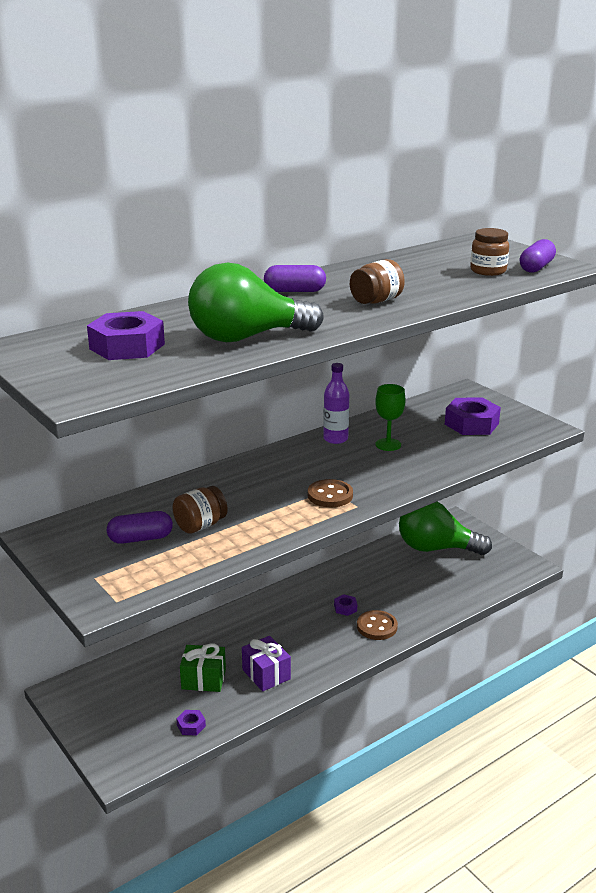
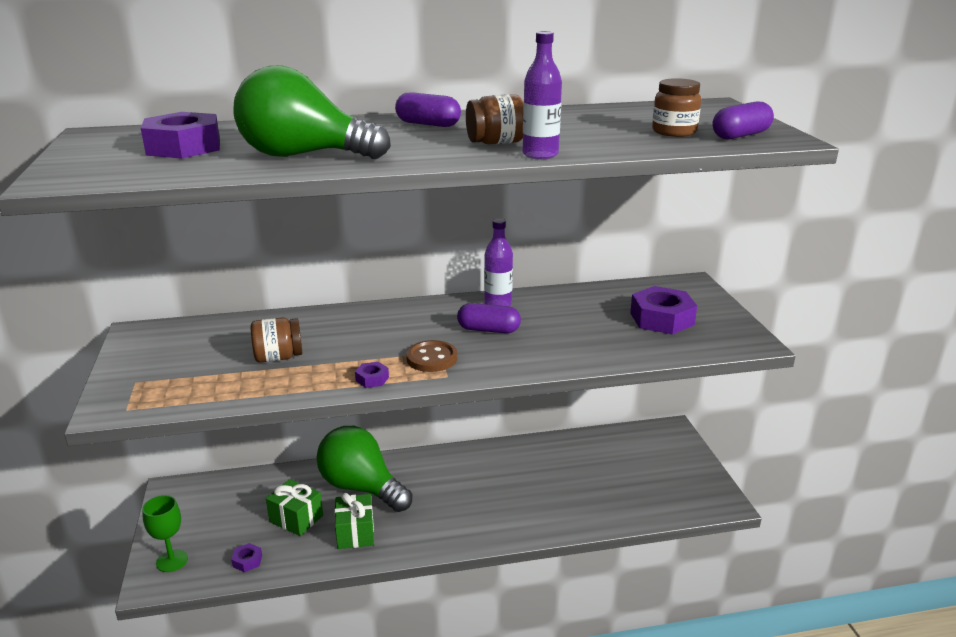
camera: 25 degrees right, 0 degrees up
(140, 538) = (214, 356): purple capsule -> purple capsule (488, 330)
(266, 674) = (355, 533): purple gift -> green gift
(345, 608) = (485, 489): purple nut -> purple nut (372, 379)
(377, 627) = (501, 519): brown button -> none
(388, 444) = (546, 321): green goblet -> green goblet (172, 561)
(425, 307) = (540, 155): none -> purple bottle
(436, 548) = (628, 454): green light bulb -> green light bulb (361, 488)

